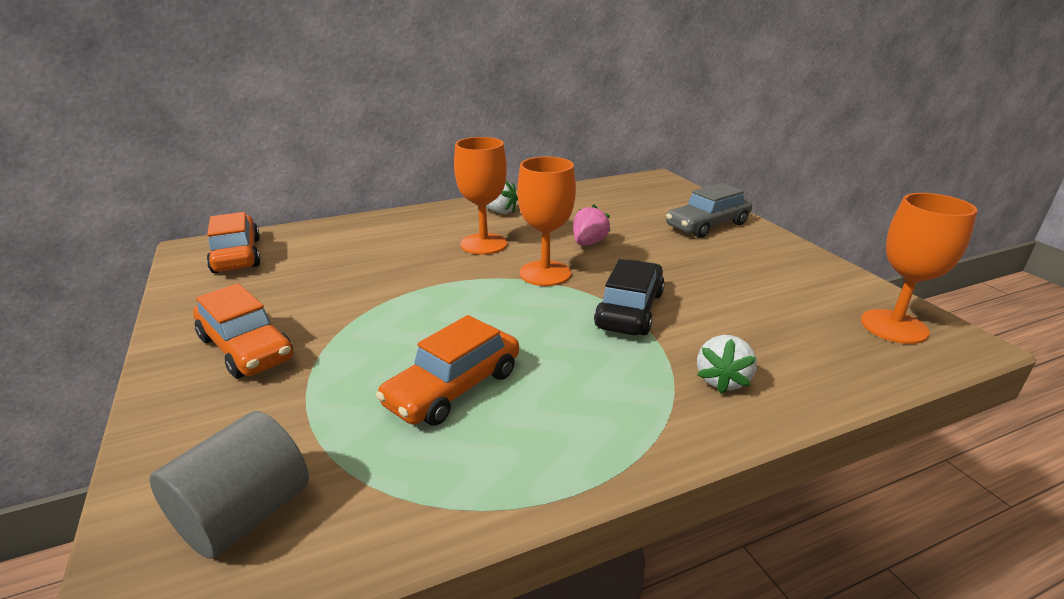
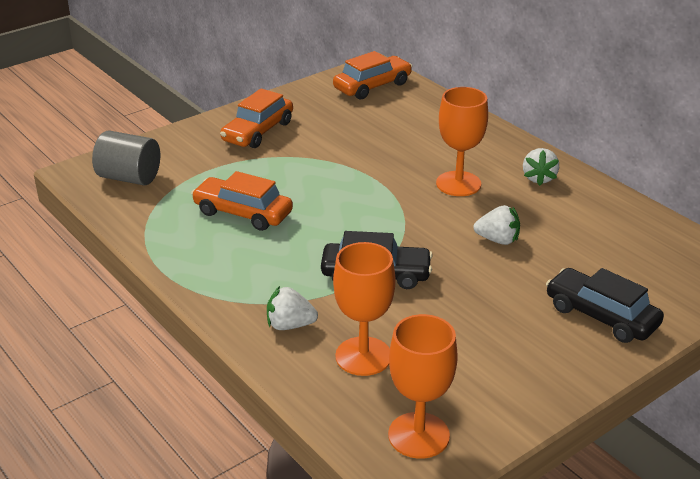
camera: 75 degrees right, 5 degrees up
(545, 273) = (419, 224): orange goblet -> orange goblet (363, 356)
(588, 243) = (497, 240): pink strawberry -> white strawberry
(707, 225) = (601, 316): grey car -> black car

